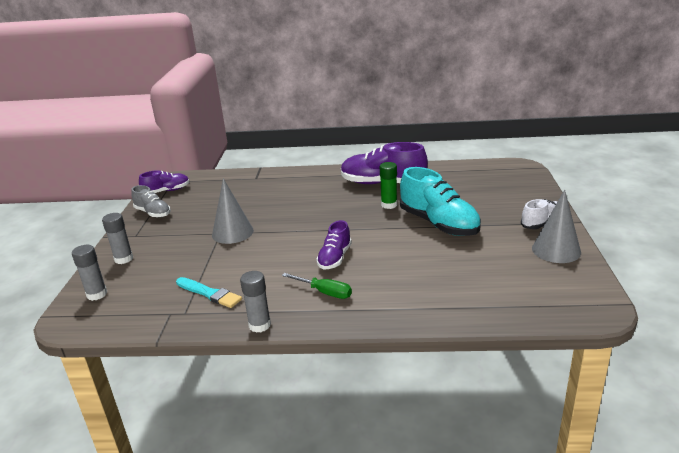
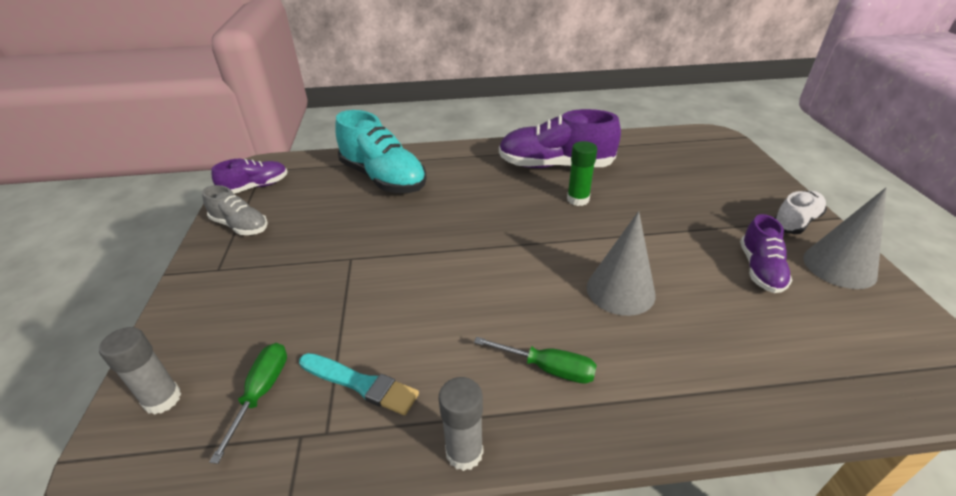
camera: 10 degrees left, 10 degrees up
(124, 259) = (203, 317): grey glue stick -> none
(152, 294) = (261, 392): none -> green screwdriver
(232, 232) = (370, 257): grey cone -> grey cone (620, 290)
(335, 258) = (538, 297): purple shoe -> purple shoe (760, 269)
(439, 224) = (659, 229): turquoise shoe -> turquoise shoe (383, 178)

